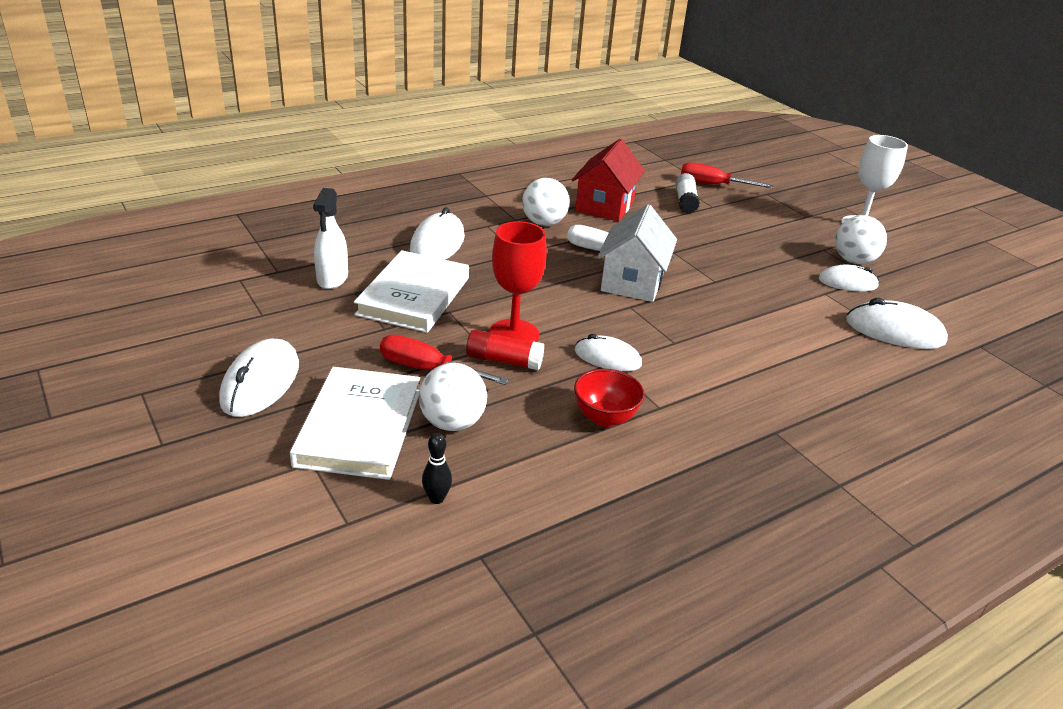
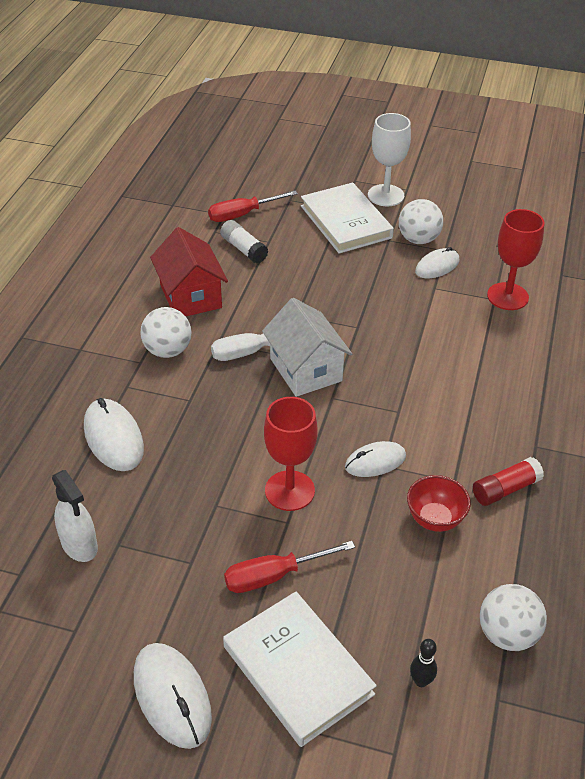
camera: 40 degrees left, 10 degrees up
(414, 296) = (170, 511): white book -> white book (346, 222)
(452, 423) = (351, 609): white ball -> white ball (507, 634)
(503, 360) = (314, 522): red glue stick -> red glue stick (505, 489)
(894, 331) = (507, 296): white mouse -> red goblet

